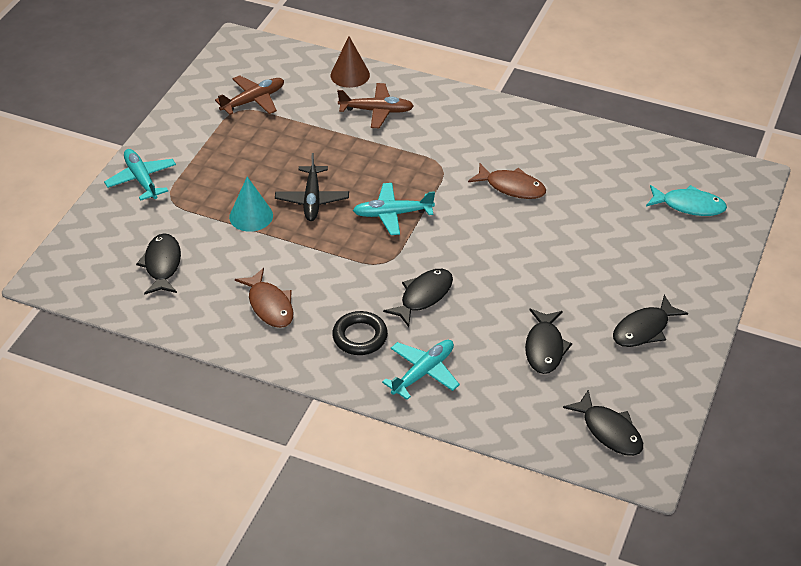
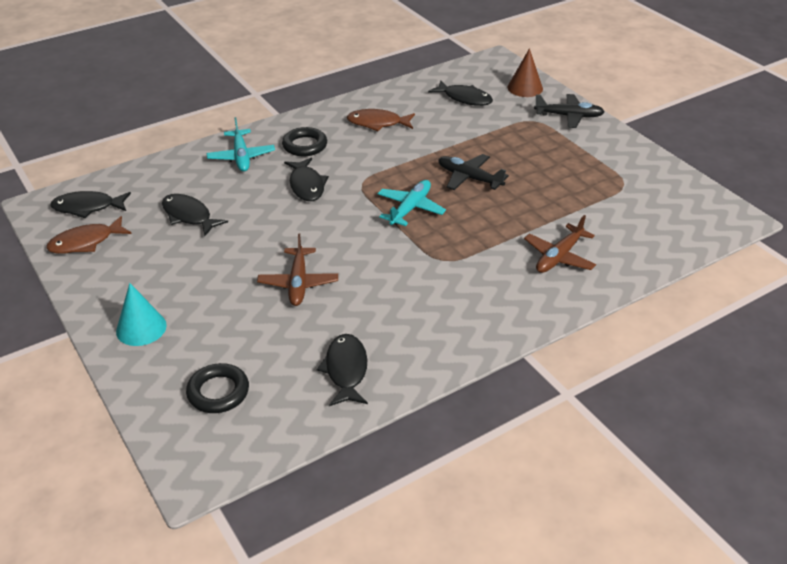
camera: 125 degrees right, 5 degrees down
(141, 179) = (569, 116): turquoise plane -> black plane
(251, 216) = (479, 146): turquoise cone -> turquoise cone (141, 328)
(253, 100) = (633, 196): brown plane -> brown plane (298, 283)
(350, 75) = (632, 264): brown cone -> brown cone (525, 88)
(511, 187) = (372, 287): brown fish -> brown fish (86, 242)
(644, 329) = (136, 273): black fish -> black fish (346, 370)
(689, 205) = (218, 392): turquoise fish -> black ring

